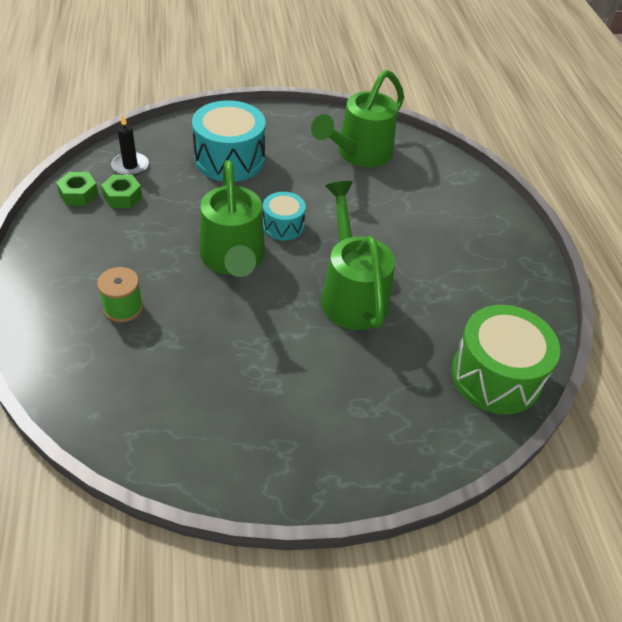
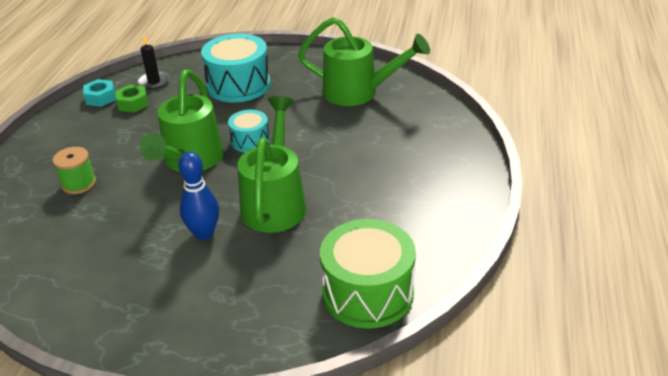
camera: 25 degrees right, 10 degrees down
(78, 194) = (101, 98): green nut -> turquoise nut
(301, 343) = (204, 233): none -> blue bowling pin
(359, 154) = (358, 92): green watering can -> green watering can turned 135 degrees counterclockwise

